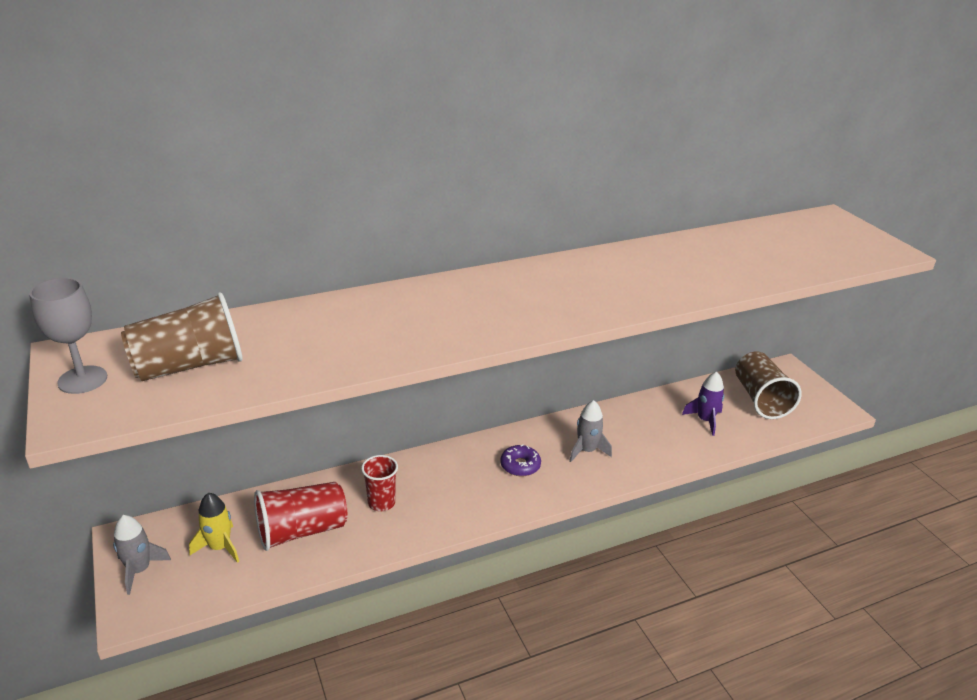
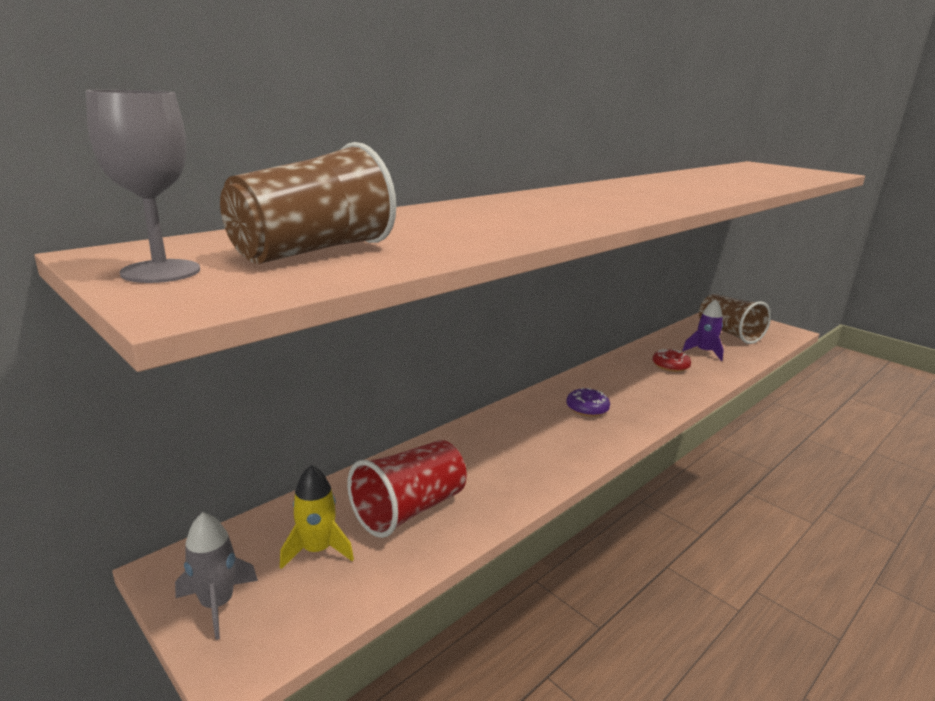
camera: 20 degrees left, 10 degrees down
(381, 503) = (478, 465): red cup -> none
(587, 451) = (634, 387): grey rocket -> none
(649, 431) = (670, 366): none -> red donut

